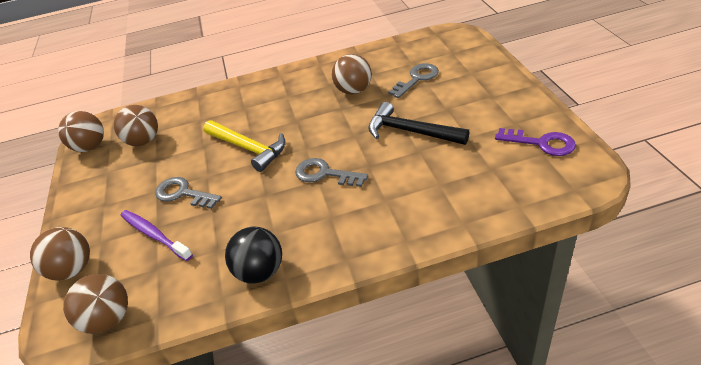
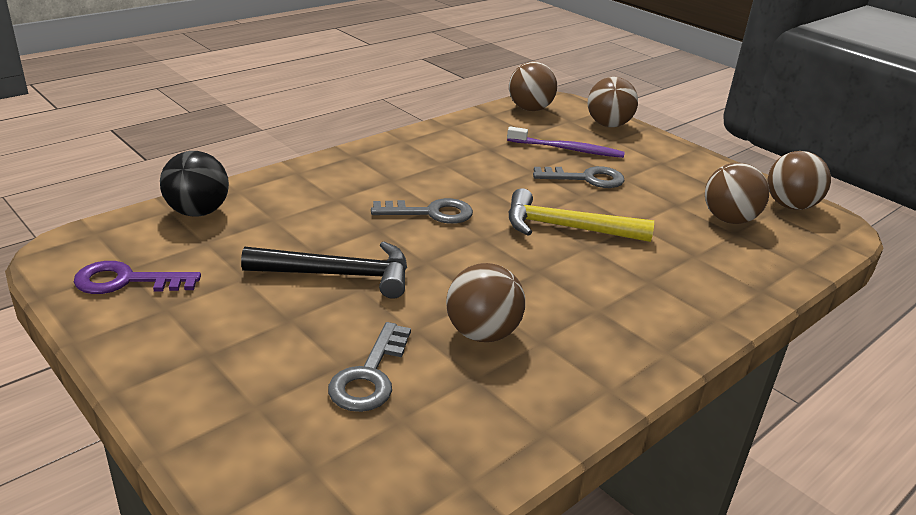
camera: 145 degrees right, 10 degrees down
(260, 272) = (430, 141): black ball -> black ball (198, 212)

